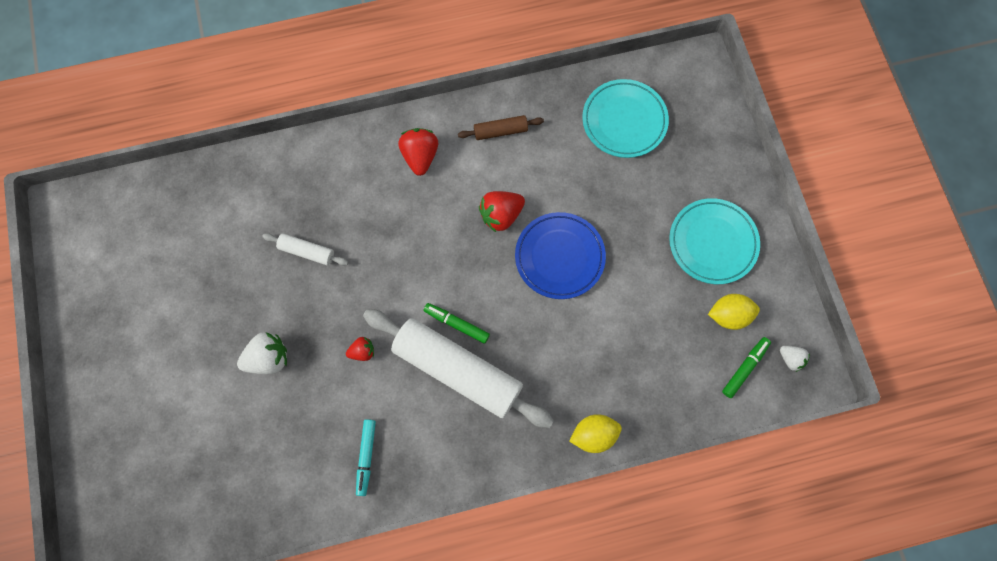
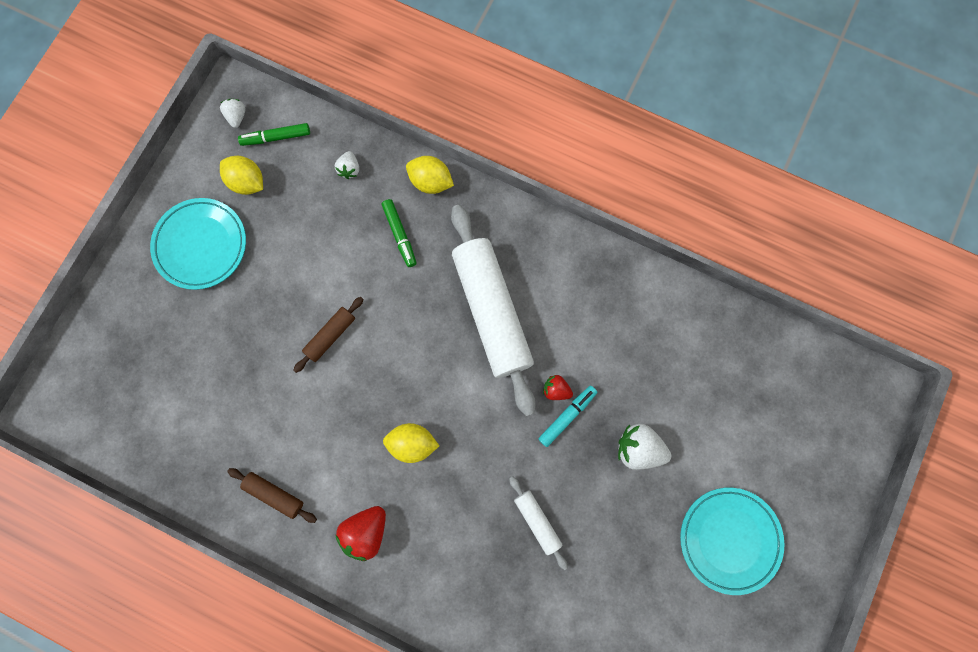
camera: 140 degrees left, 5 degrees up
(366, 457) = (615, 303): turquoise marker -> turquoise marker (567, 416)
(437, 233) = (412, 443): none -> yellow lemon
(457, 324) = (461, 349): green marker -> green marker (400, 235)
(501, 215) = (345, 413): red strawberry -> none
(559, 257) = (331, 335): blue plate -> brown rolling pin
(624, 121) = (162, 410): turquoise plate -> turquoise plate (729, 539)
(665, 391) = (349, 169): none -> white strawberry

